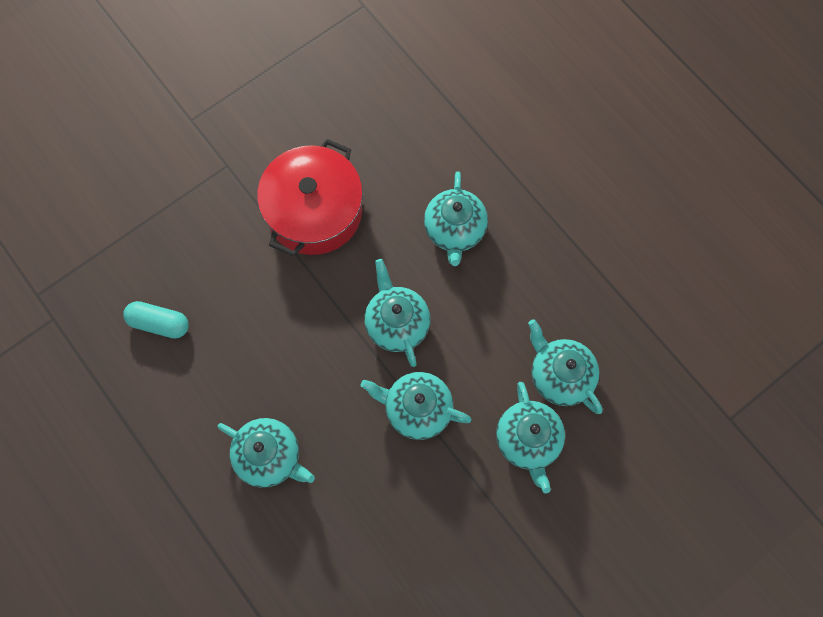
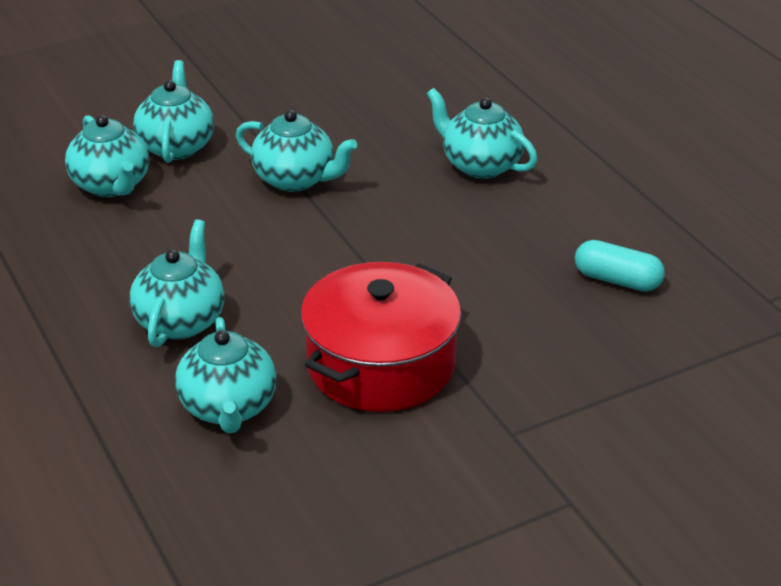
camera: 170 degrees left, 35 degrees down
(396, 323) = (296, 246): turquoise teapot -> turquoise teapot (228, 408)

